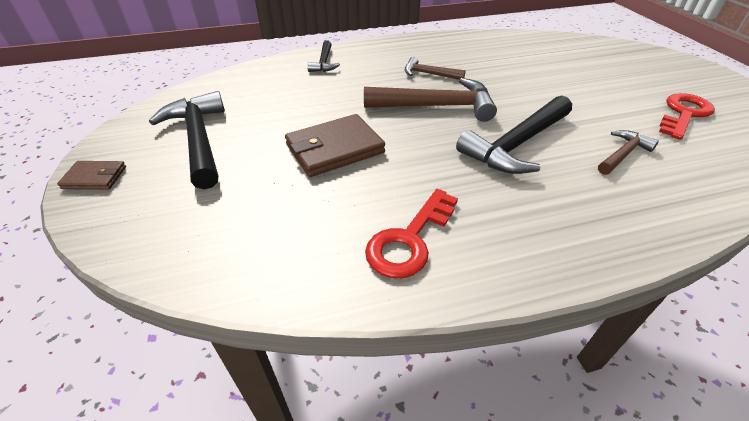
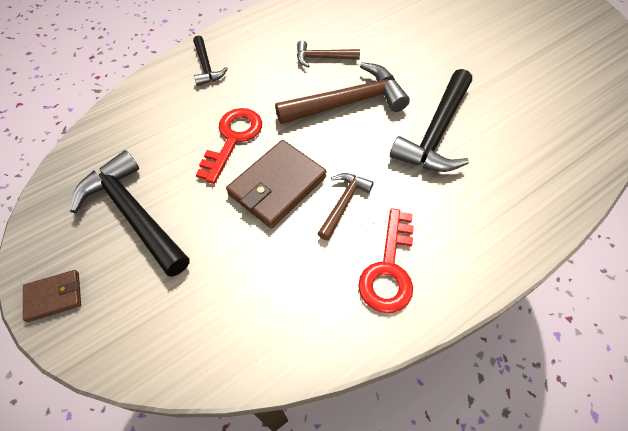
camera: 20 degrees left, 15 degrees up
(622, 154) = (523, 120): brown hammer -> brown hammer (343, 203)
(684, 114) = (559, 56): red key -> red key (233, 139)

